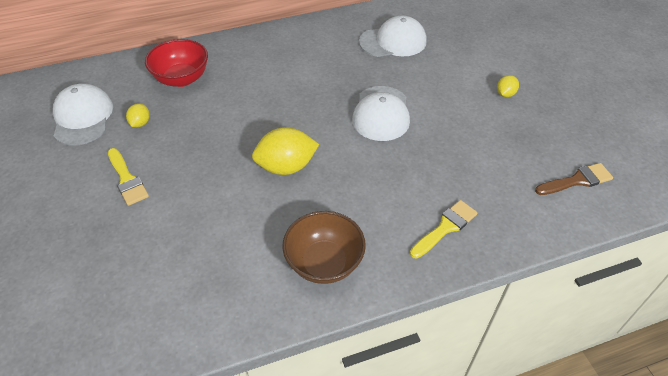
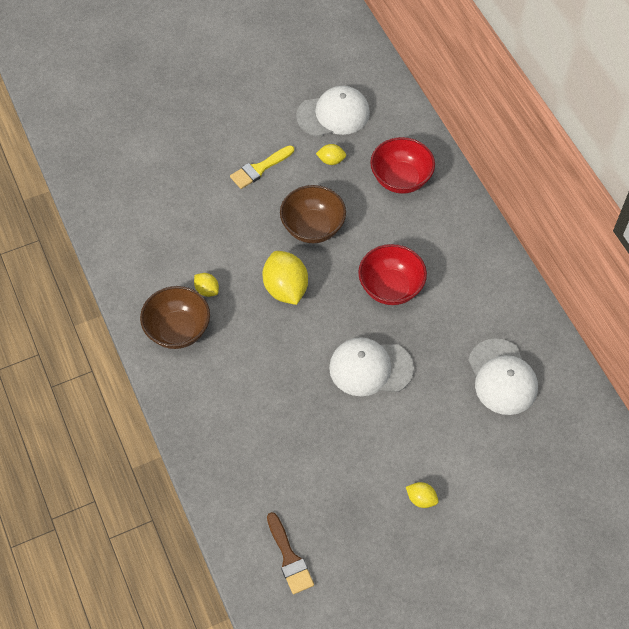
camera: 85 degrees right, 10 degrees up
(218, 142) = (313, 227): none -> brown bowl
(275, 233) = (207, 290): none -> yellow lemon
(299, 94) = (390, 287): none -> red bowl
(445, 227) = (220, 427): yellow brush -> none

